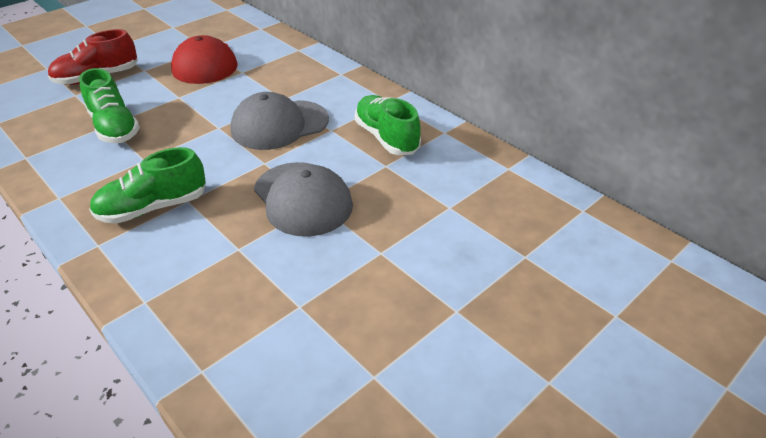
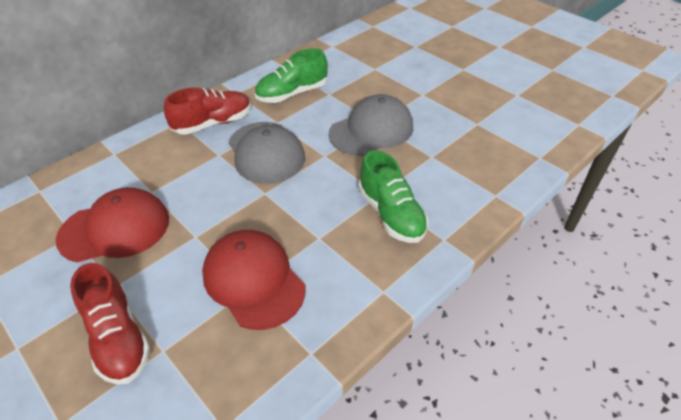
camera: 90 degrees left, 5 degrees up
(114, 127) = (253, 280): green shoe -> red cap
(334, 92) = (213, 123): none -> red shoe

